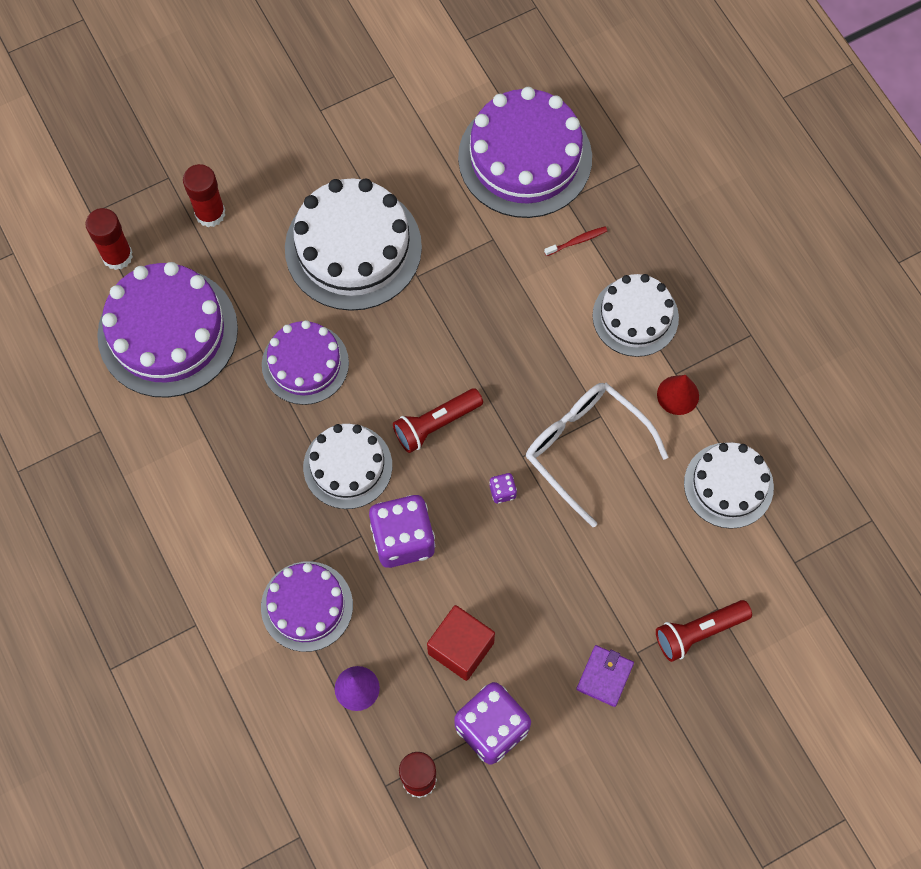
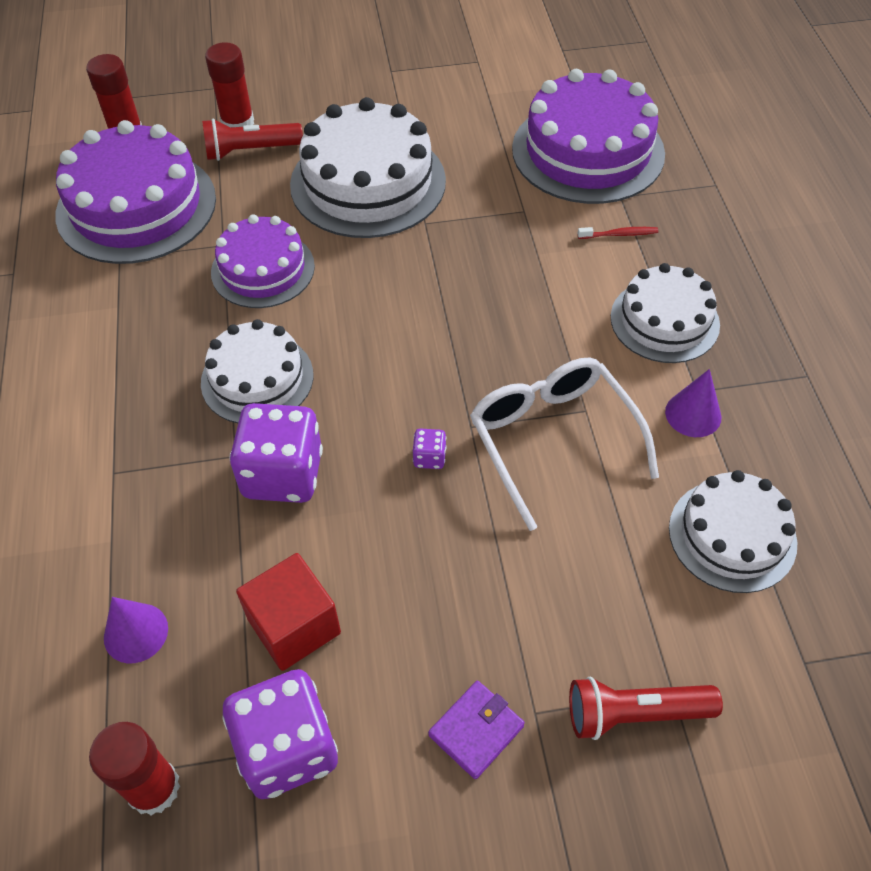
camera: 20 degrees right, 15 degrees down
(307, 606) = (128, 514): purple cake -> none
(436, 424) = (381, 365): red flashlight -> red flashlight (251, 151)
(678, 395) = (693, 414): red cone -> purple cone

